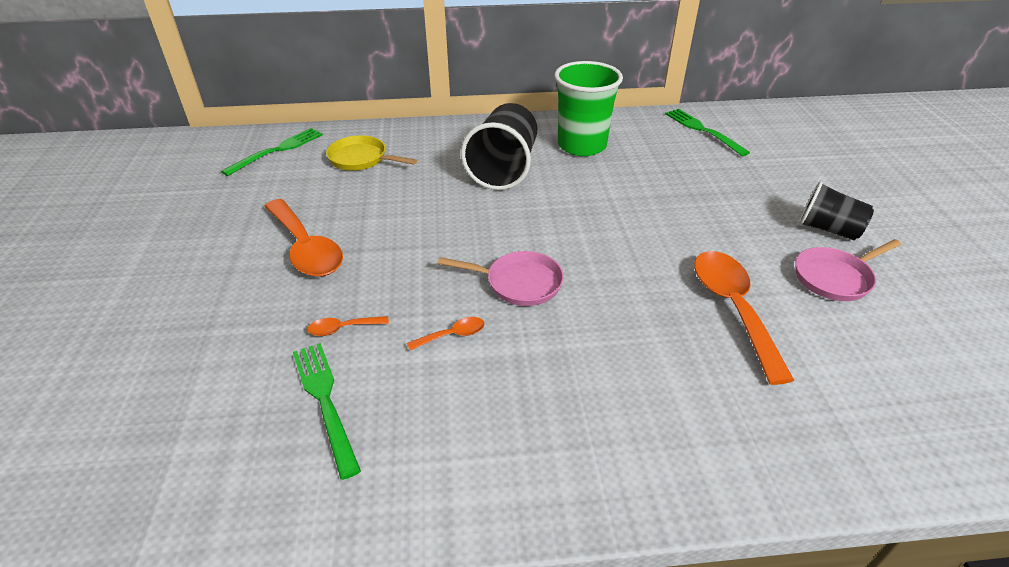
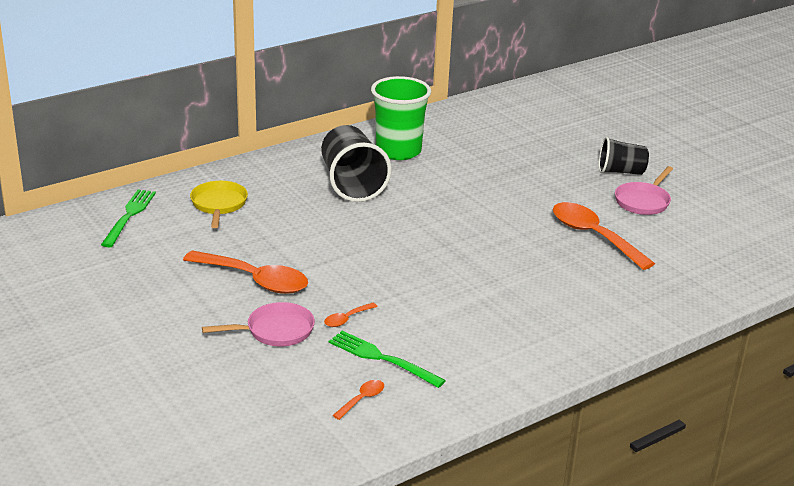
camera: 30 degrees left, 10 degrees down
(361, 159) = (219, 205): yellow pan -> yellow pan turned 90 degrees clockwise
(452, 335) = (427, 301): orange spoon -> orange spoon (362, 399)
(519, 283) = (442, 259): pink pan -> pink pan (275, 331)
(702, 130) = (484, 117): green fork -> none

